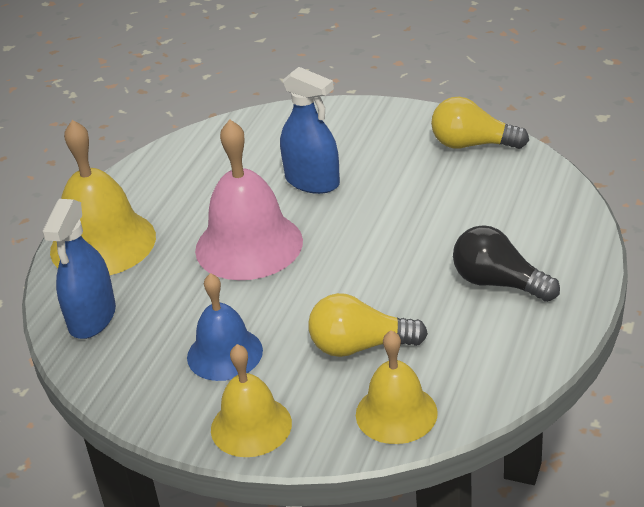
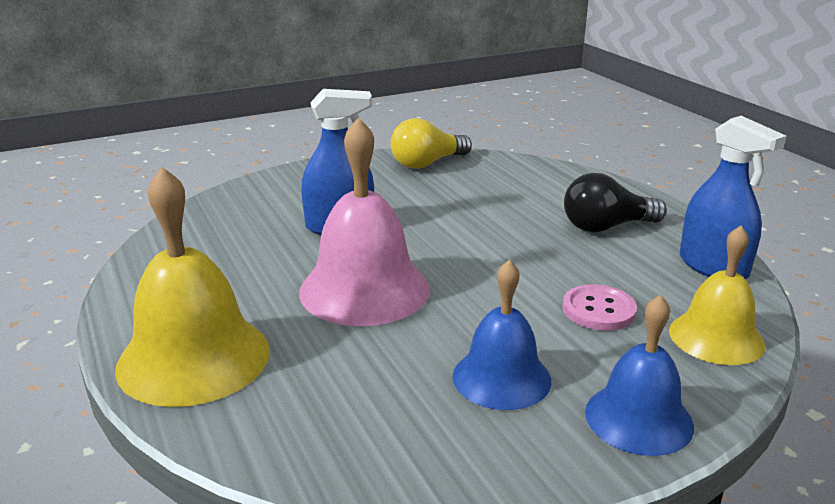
camera: 50 degrees left, 10 degrees down
(92, 318) = (300, 428): blue spray bottle -> blue spray bottle (713, 266)
(251, 426) = (639, 418): yellow bell -> blue bell
(360, 346) = (598, 310): yellow light bulb -> pink button

